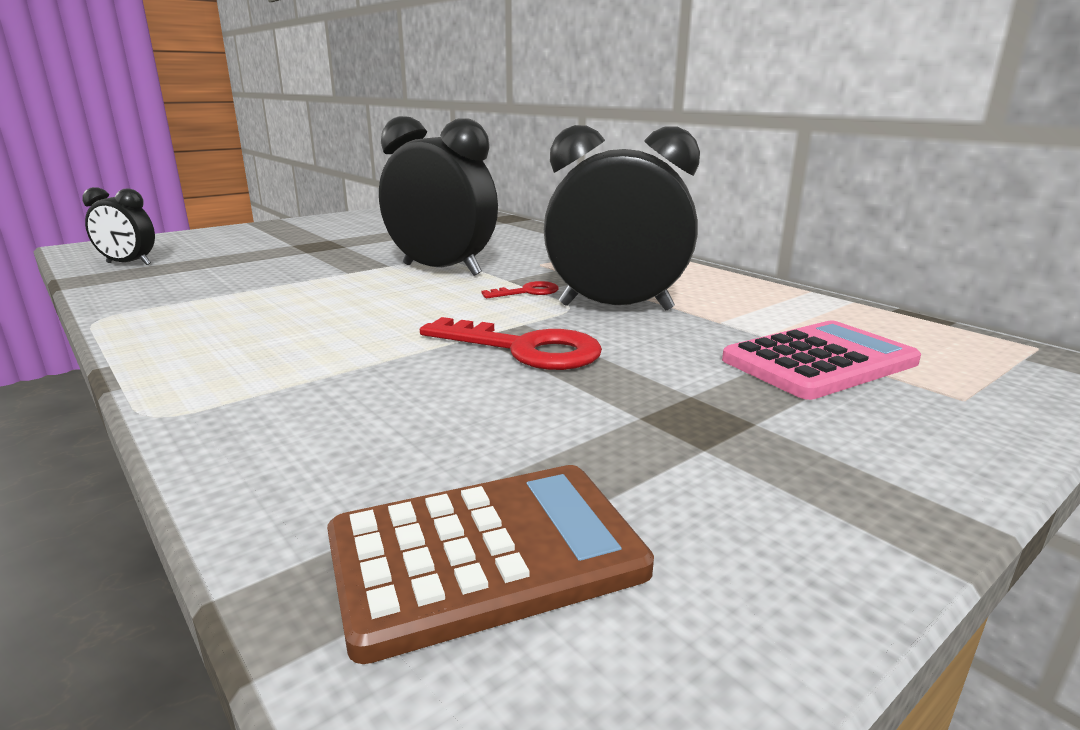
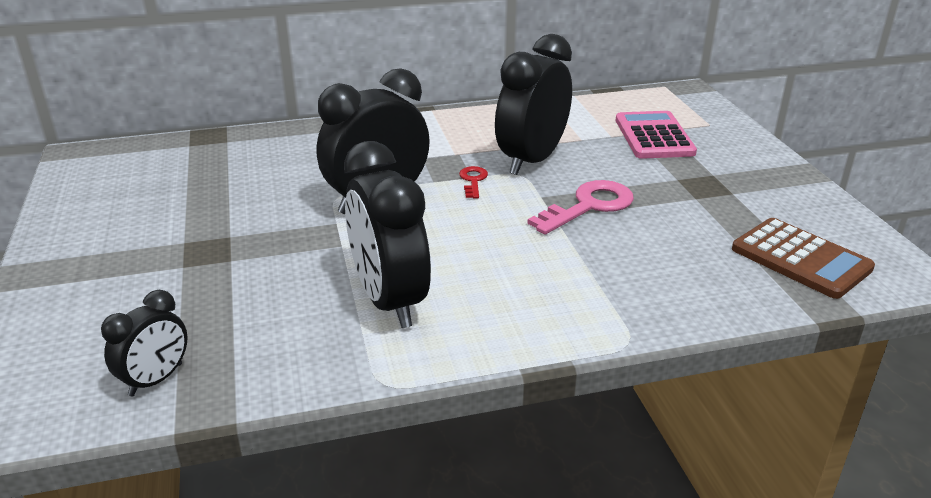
camera: 65 degrees left, 10 degrees up
(248, 299) = (389, 301): none -> black clock
(486, 555) = (800, 259): brown calculator -> brown calculator turned 135 degrees clockwise
(525, 349) = (589, 206): red key -> pink key

